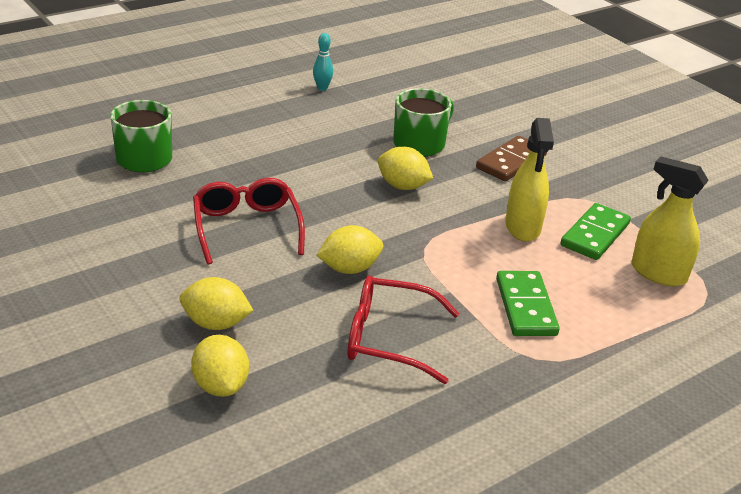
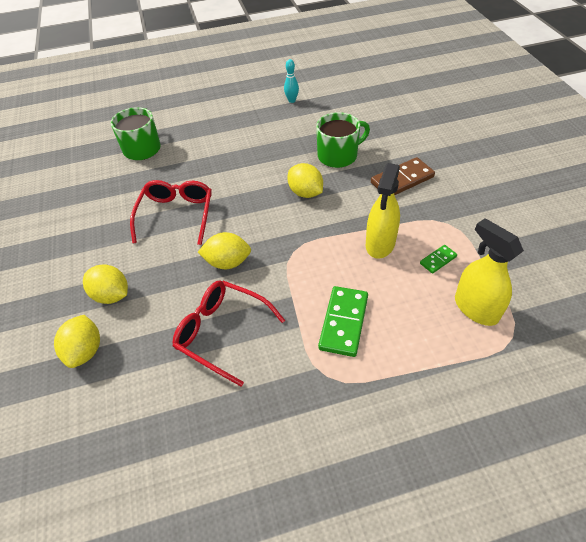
camera: 25 degrees right, 15 degrees up
(595, 235) = (438, 260): green domino -> green domino, size x0.52

